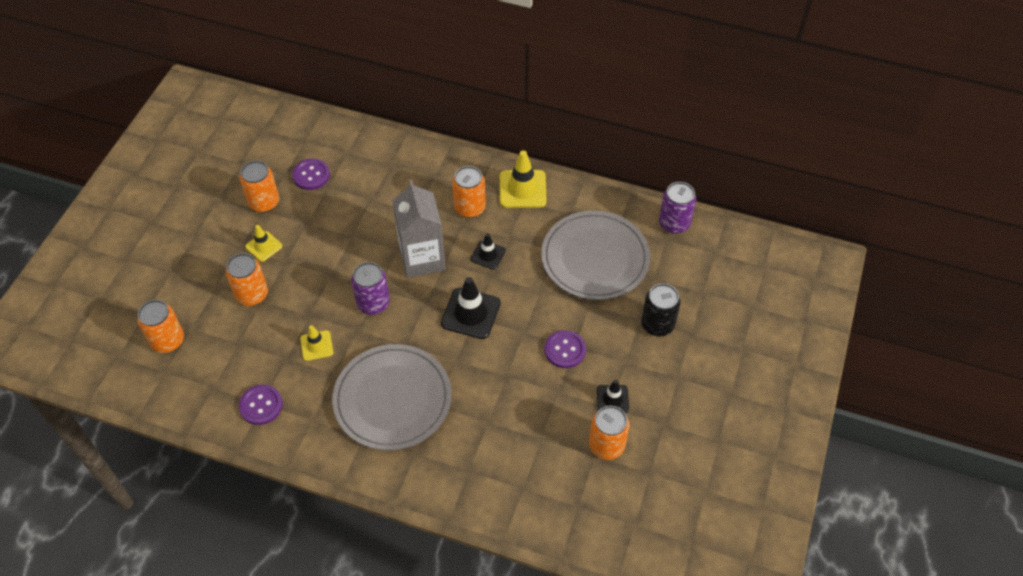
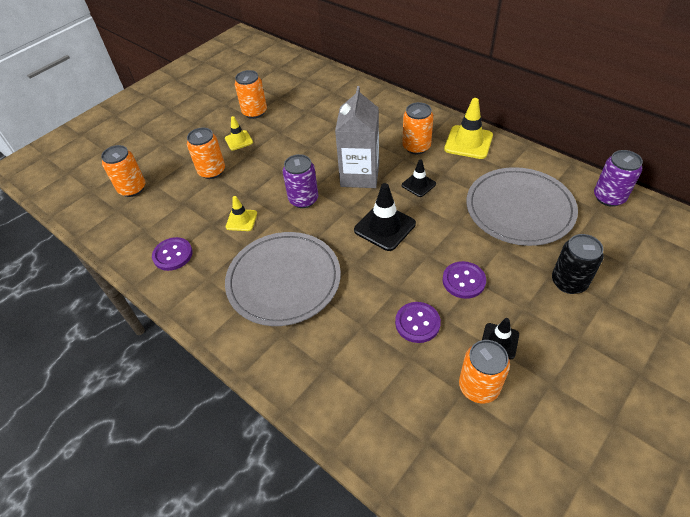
camera: 25 degrees right, 5 degrees down
(311, 175) = (298, 101): purple button -> purple button (417, 323)

